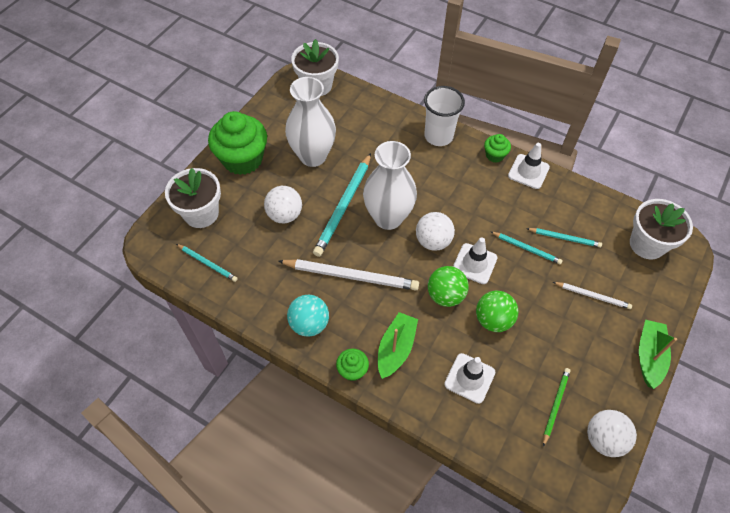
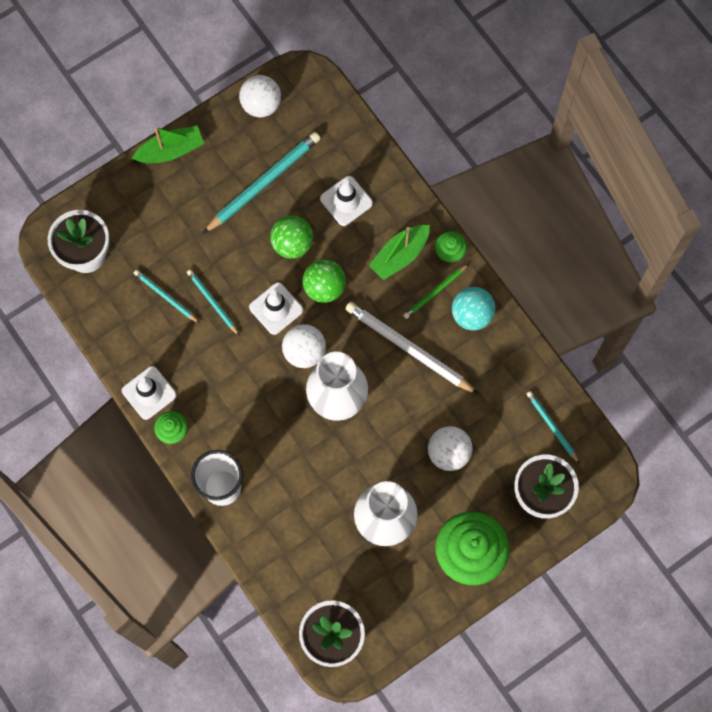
camera: 155 degrees left, 15 degrees up
(344, 206) = (379, 436): turquoise pencil -> turquoise pencil (263, 183)
(555, 405) = (284, 147): green pencil -> green pencil (435, 292)
(592, 296) = (181, 226): white pencil -> none
(649, 356) = (171, 151): green boat -> green boat turned 150 degrees counterclockwise

